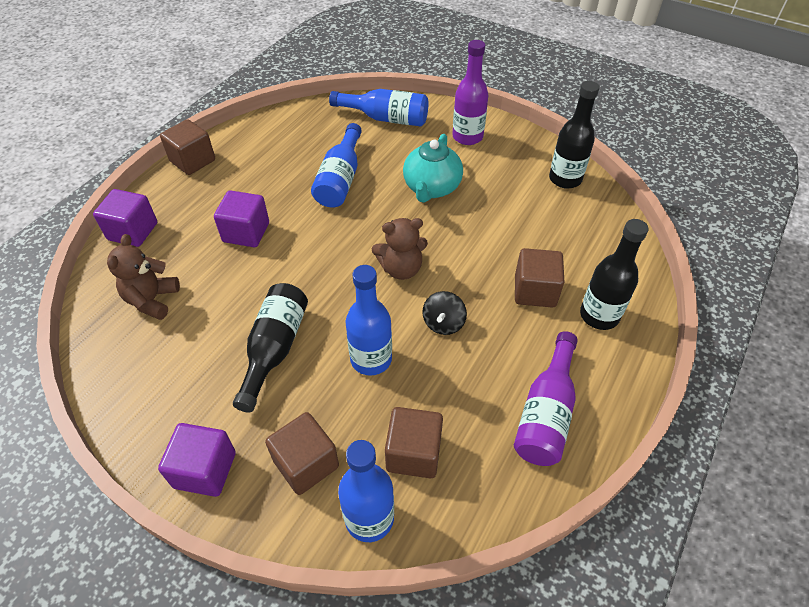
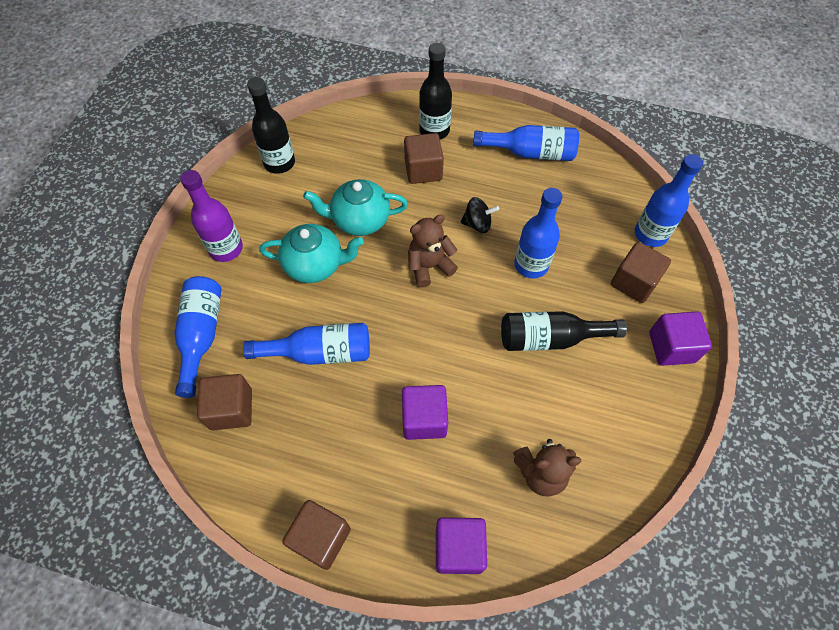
camera: 105 degrees left, 10 degrees up
(401, 269) = (429, 266): brown teddy bear -> brown teddy bear turned 90 degrees counterclockwise
(413, 453) = (595, 220): brown cube -> brown cube (231, 409)
(476, 226) = (359, 220): none -> turquoise teapot
(546, 413) = (530, 153): purple bottle -> blue bottle

